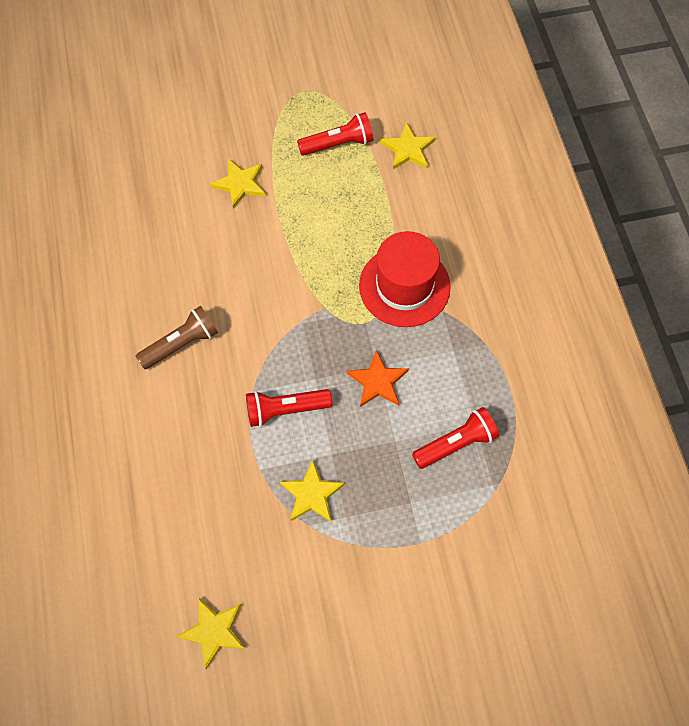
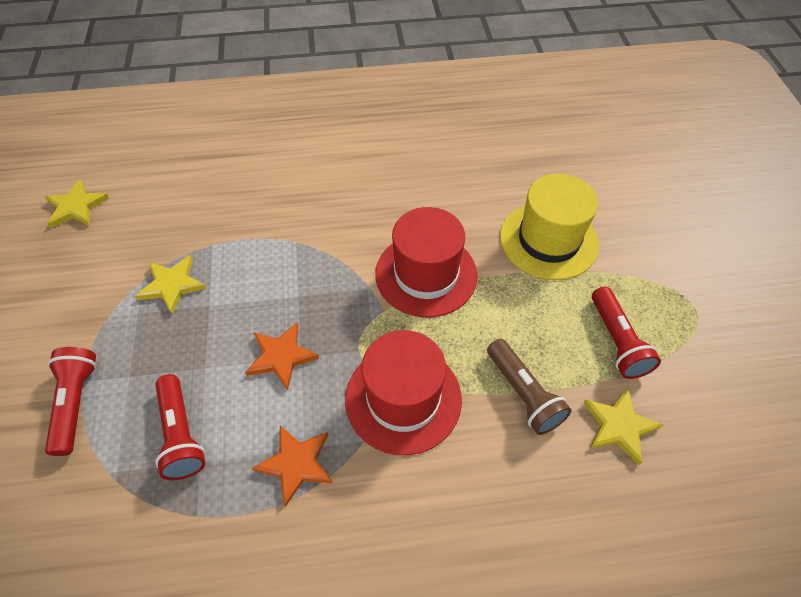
camera: 95 degrees right, 10 degrees down
(181, 343) = (358, 189): brown flashlight -> brown flashlight (524, 394)
(240, 184) = (548, 240): yellow star -> yellow hat
(283, 277) = (426, 274): none -> red hat
(285, 410) = (268, 268): red flashlight -> red flashlight (76, 403)
(466, 354) = (296, 463): none -> orange star

